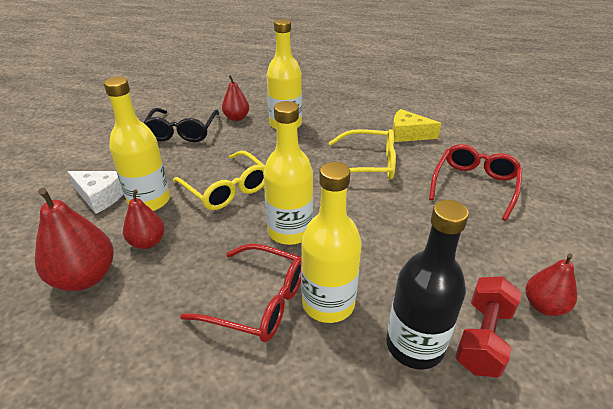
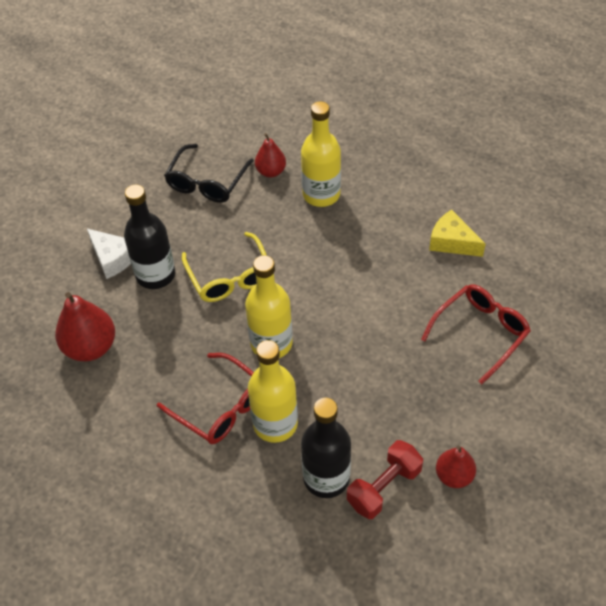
camera: 20 degrees right, 15 degrees up
(147, 242) = (145, 323): red pear -> none
(149, 201) = (155, 275): yellow bottle -> black bottle
(368, 164) = (384, 277): yellow glasses -> none

